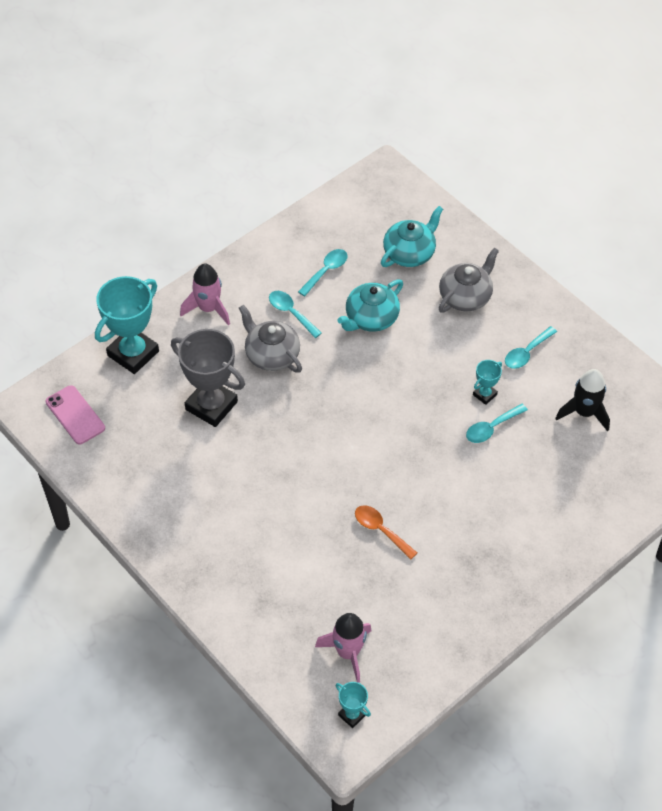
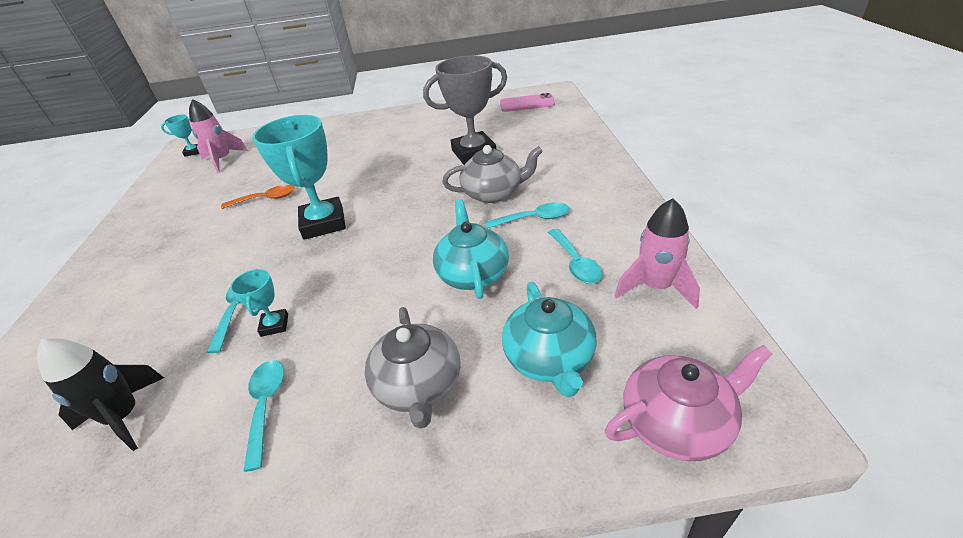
camera: 130 degrees right, 15 degrees down
(133, 353) = (563, 131): turquoise trophy -> turquoise trophy (323, 223)
(208, 309) = (583, 173): pink rocket -> pink rocket (655, 287)
(411, 198) = (677, 422): none -> pink teapot

